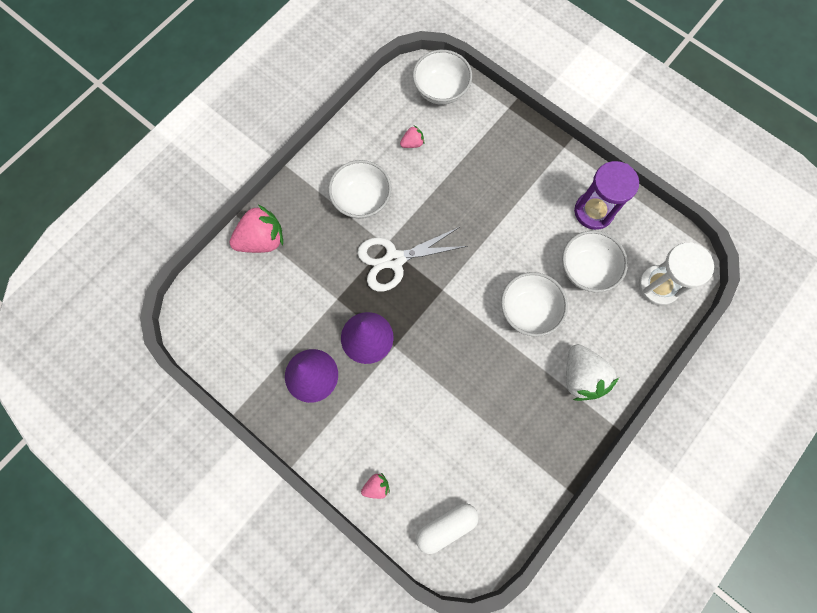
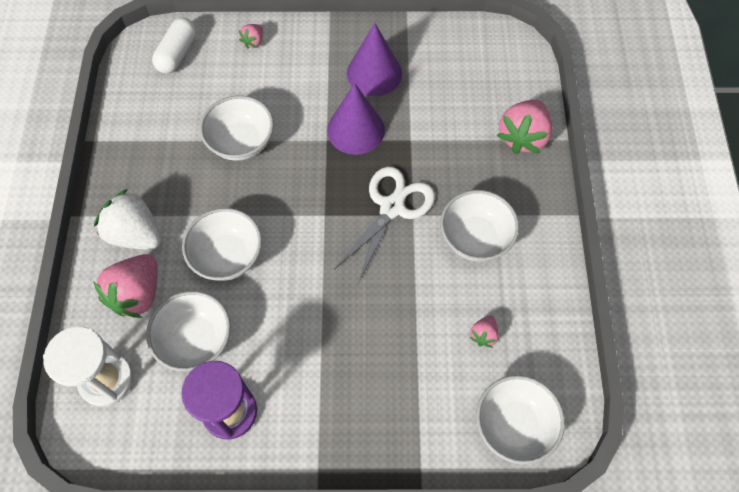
camera: 140 degrees right, 10 degrees down
(456, 394) = (241, 142): none -> white bowl
(606, 329) = (137, 294): none -> pink strawberry

